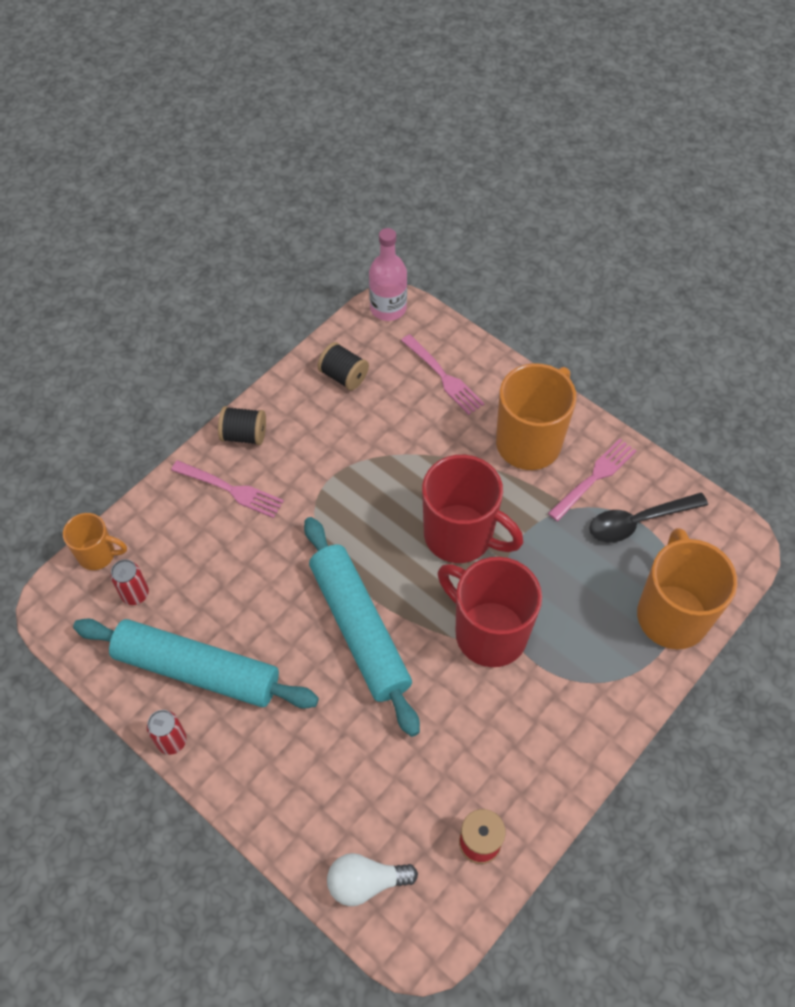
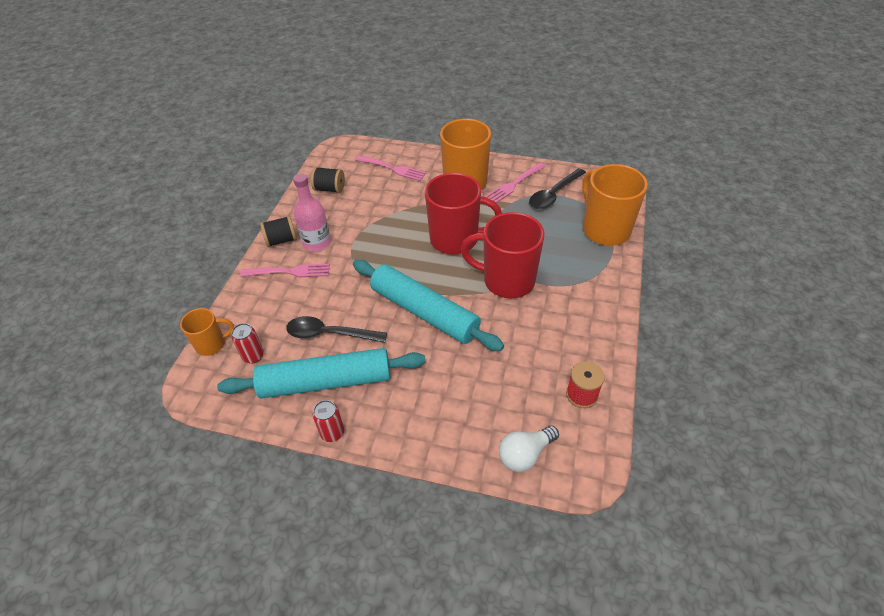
camera: 25 degrees left, 10 degrees down
(233, 605) = (329, 334): none -> black spoon
(388, 308) = (337, 149): pink bottle -> pink bottle (317, 243)
(594, 478) = (514, 184): pink fork -> pink fork turned 150 degrees counterclockwise

